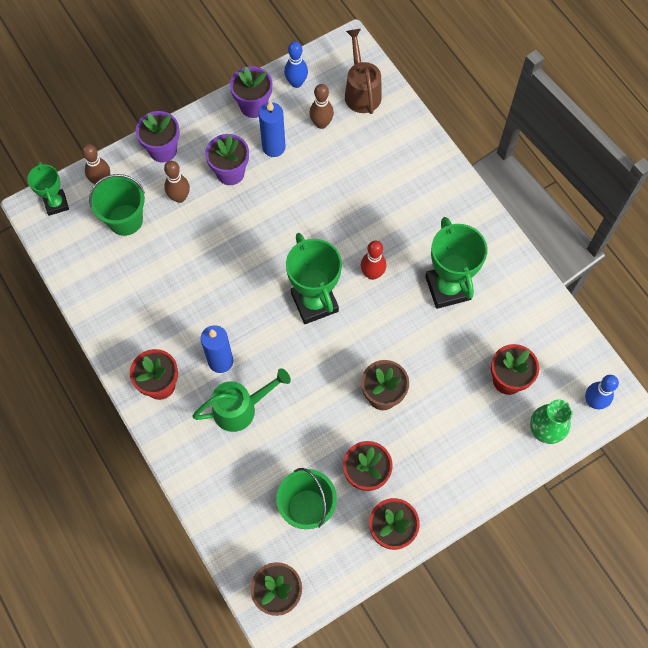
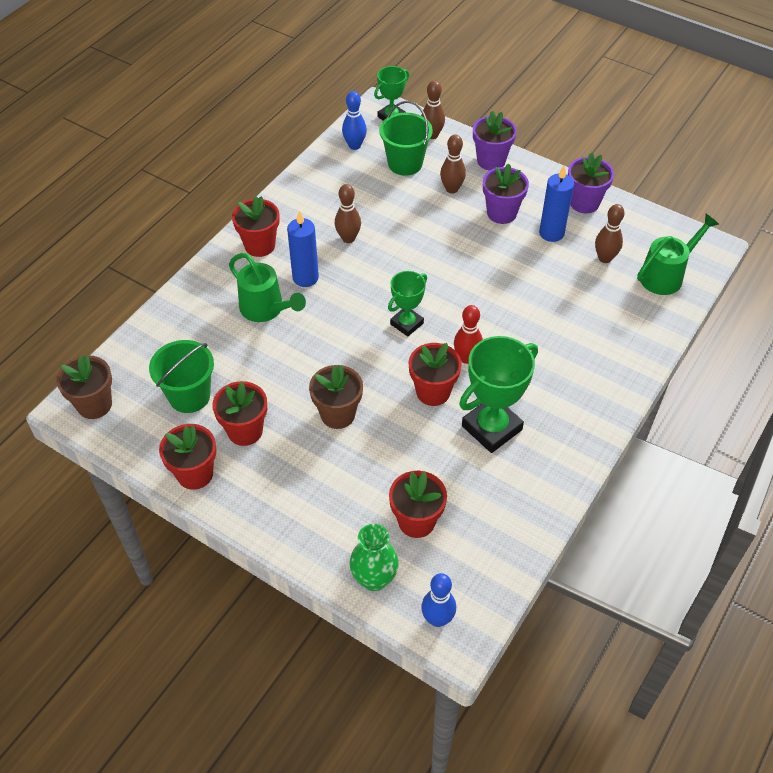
camera: 65 degrees right, 15 degrees down
(192, 307) = (348, 238): none -> brown bowling pin
(296, 83) = (635, 223): blue bowling pin -> blue bowling pin (354, 145)
(314, 302) = (407, 324): green trophy -> green trophy, size x0.59
(361, 91) = (666, 275): brown watering can -> green watering can
(394, 314) = (433, 392): none -> red flower pot

